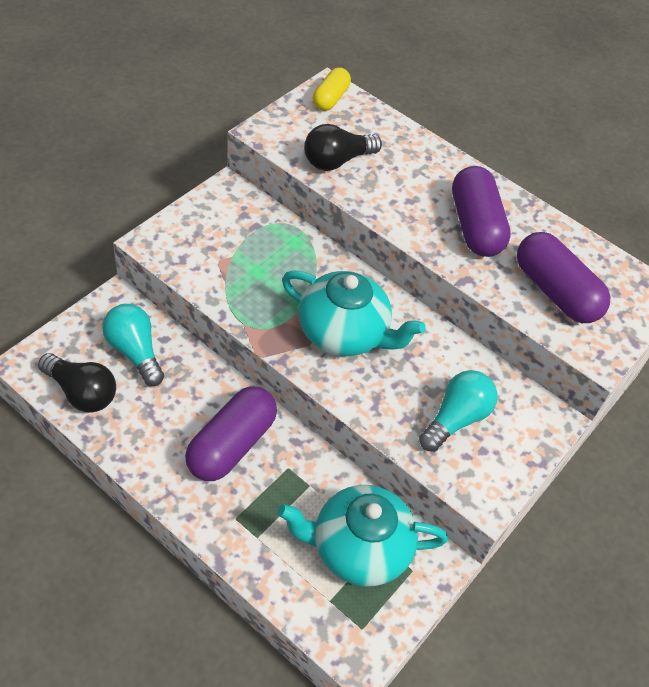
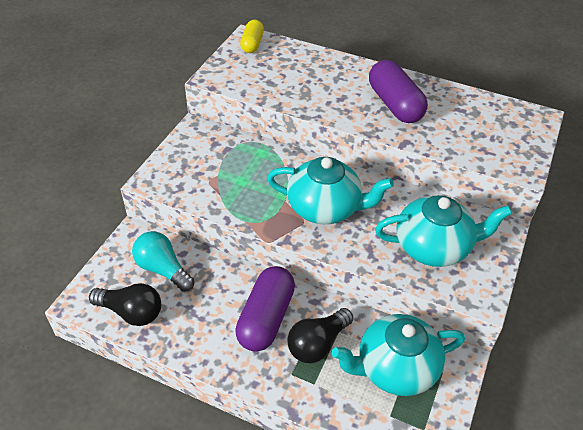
camera: 10 degrees left, 5 degrees down
(337, 161) = (275, 84): black light bulb -> black light bulb (318, 344)
(455, 419) = (434, 247): turquoise light bulb -> turquoise teapot
(555, 292) = (472, 134): purple capsule -> none

